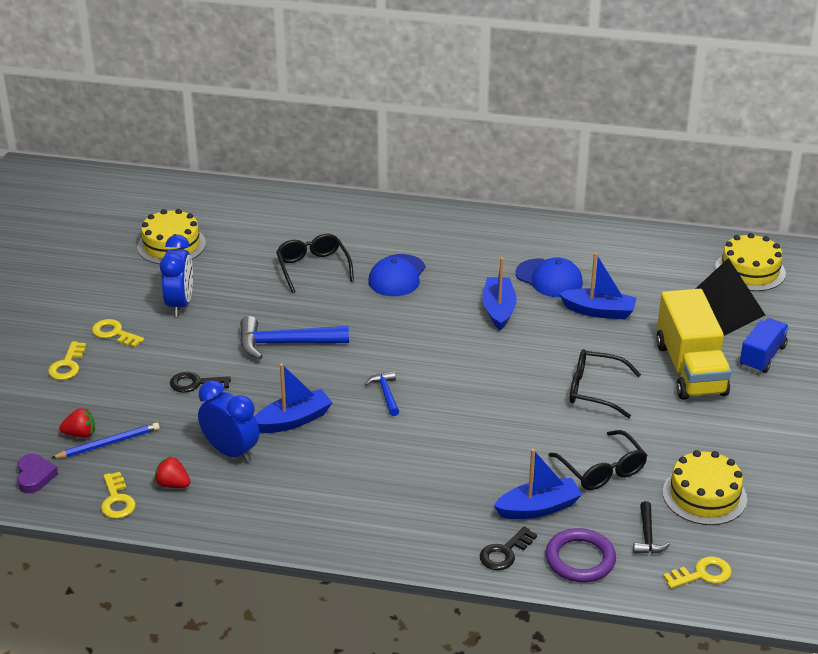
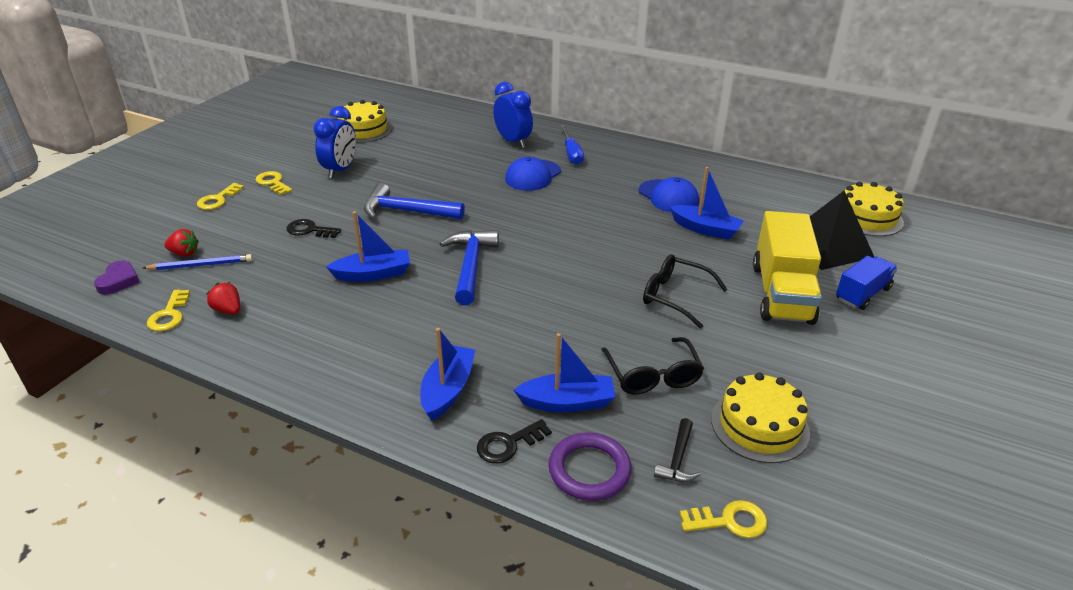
camera: 15 degrees right, 0 degrees up
(231, 452) = (299, 291): blue clock -> blue clock (513, 142)
(313, 268) = (465, 160): black glasses -> none
(386, 393) = (470, 266): blue hammer -> blue hammer, size x1.87
(425, 240) = (571, 153): none -> blue screwdriver
(499, 309) = (611, 214): blue boat -> blue boat (448, 389)

